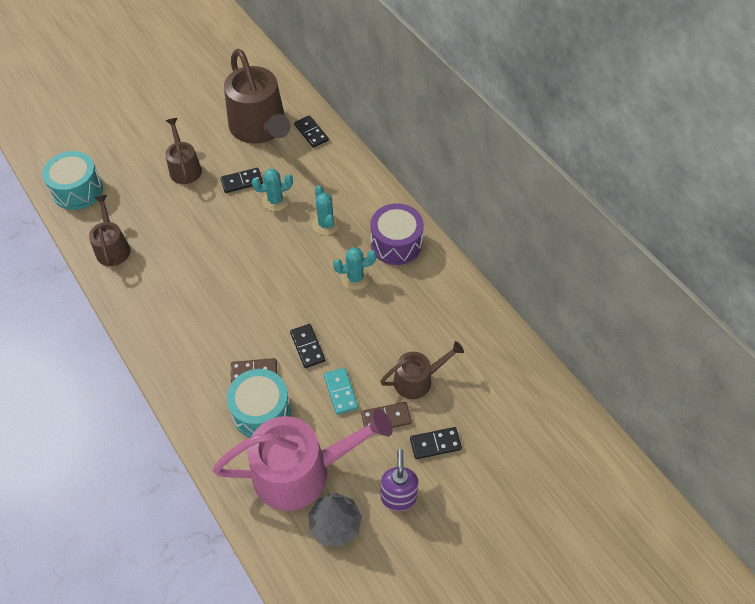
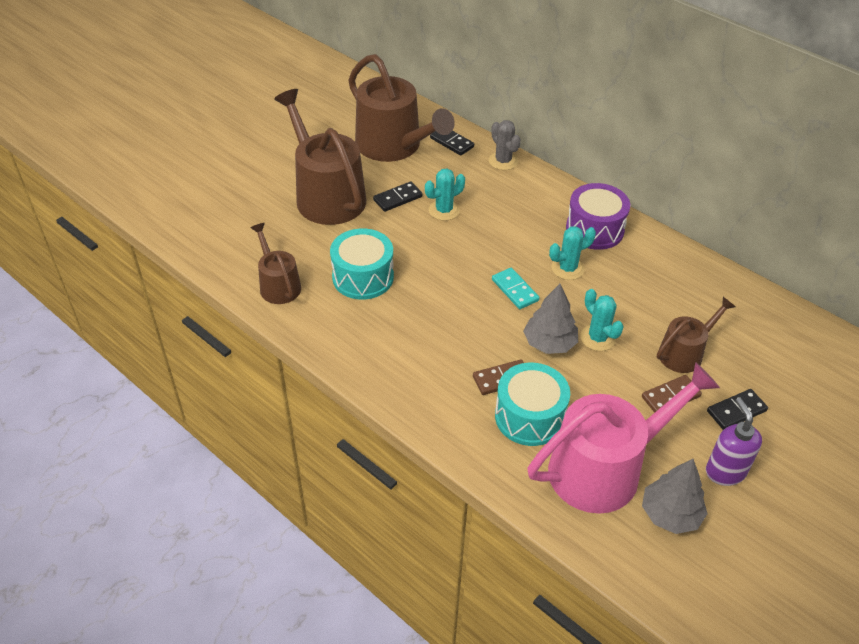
camera: 15 degrees left, 10 degrees down
(77, 190) = (210, 235): turquoise drum -> turquoise drum (363, 277)
(184, 168) = (326, 195): brown watering can -> brown watering can, size x1.87
(307, 347) = (549, 343): black domino -> grey tree
(326, 224) = (510, 224): turquoise cactus -> turquoise cactus (597, 338)
(341, 392) = (608, 380): turquoise domino -> turquoise domino (515, 290)
(347, 159) = (503, 161): none -> grey cactus

